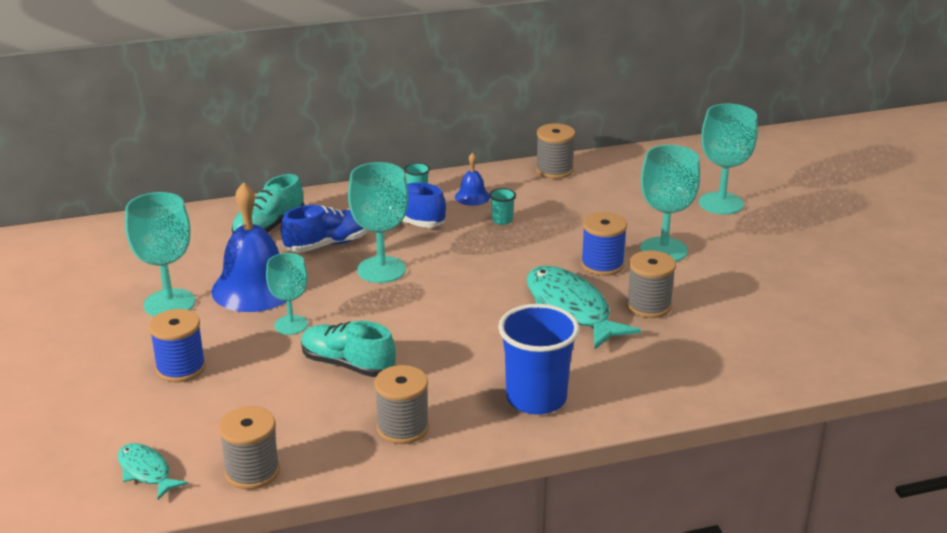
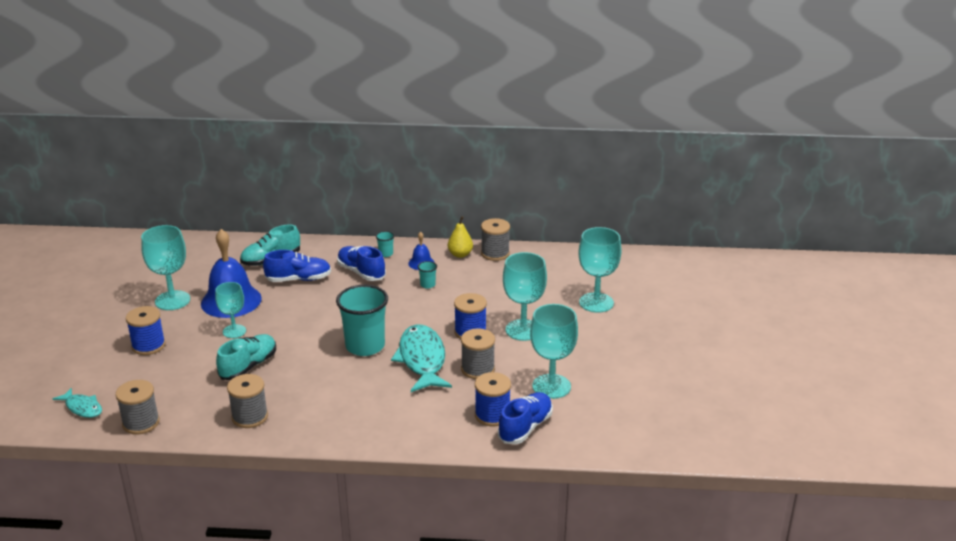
camera: 20 degrees right, 0 degrees up
(146, 471) = (82, 408): turquoise fish -> turquoise fish turned 150 degrees clockwise
(347, 364) = (248, 366): turquoise shoe -> turquoise shoe turned 75 degrees clockwise
(381, 270) = (319, 305): turquoise goblet -> turquoise goblet (551, 386)
(484, 308) = (365, 346): none -> turquoise cup
(512, 178) = (460, 254): none -> yellow pear
(536, 398) = (348, 417): blue cup -> none
(712, 355) = (492, 415): none -> blue spool
(764, 361) = (525, 427): none -> blue shoe

